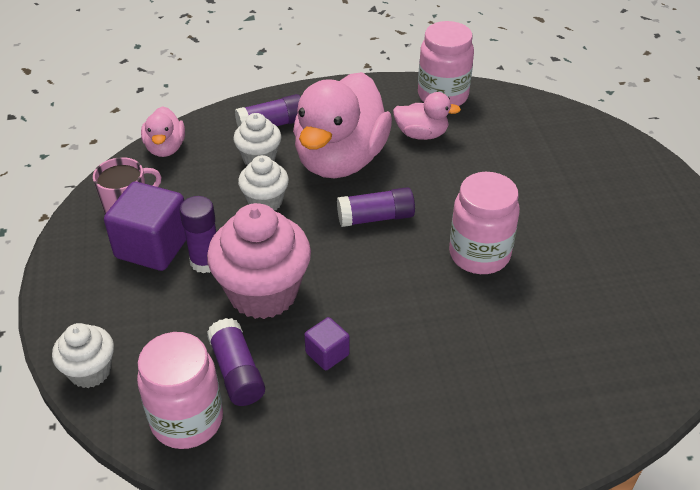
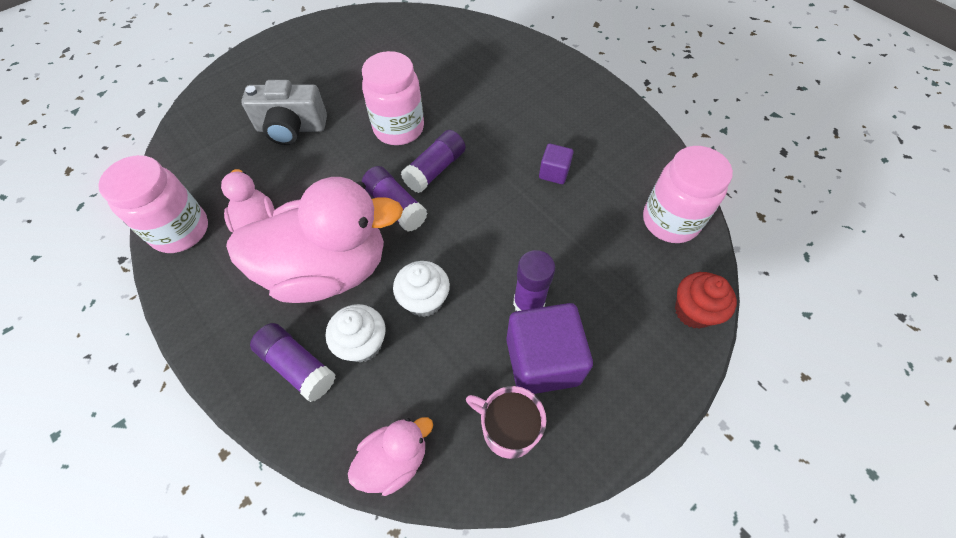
camera: 120 degrees left, 15 degrees up
(90, 371) = (693, 311): white cupcake -> red cupcake
(237, 372) = (611, 215): purple glue stick -> purple glue stick (435, 169)
(263, 293) = (530, 240): pink cupcake -> none
(529, 180) = (291, 128): none -> grey camera

